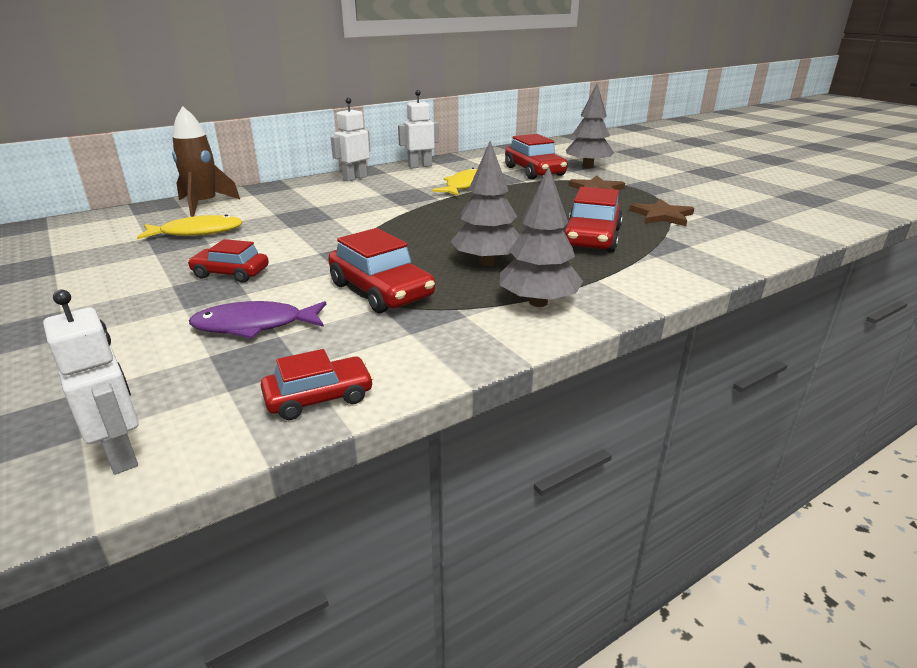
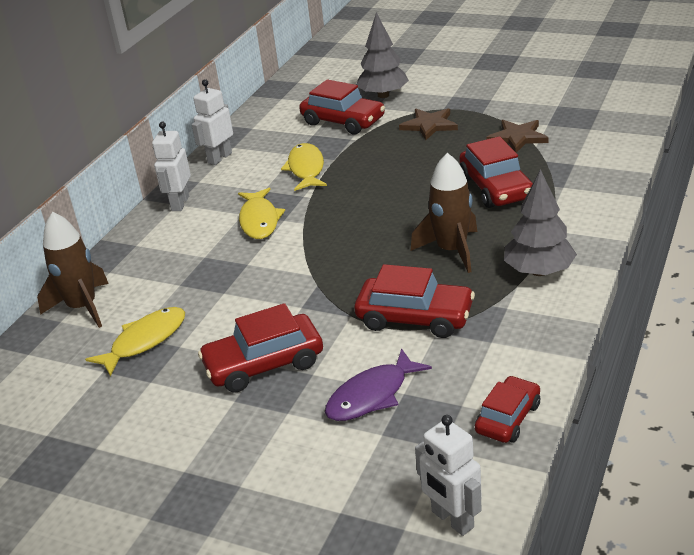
camera: 30 degrees left, 5 degrees up
(122, 454) = (452, 520): white robot -> white robot turned 150 degrees counterclockwise
(230, 273) = (264, 364): red car -> red car, size x1.56
(384, 200) = (259, 220): none -> yellow fish
(486, 262) = (452, 250): grey tree -> brown rocket

